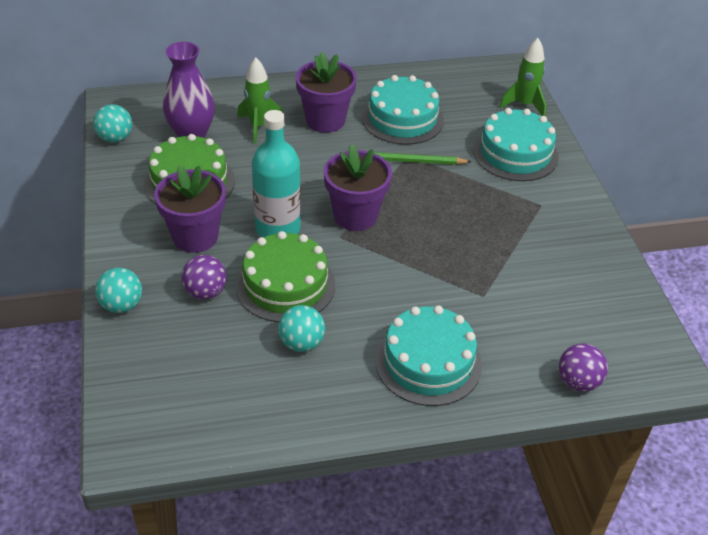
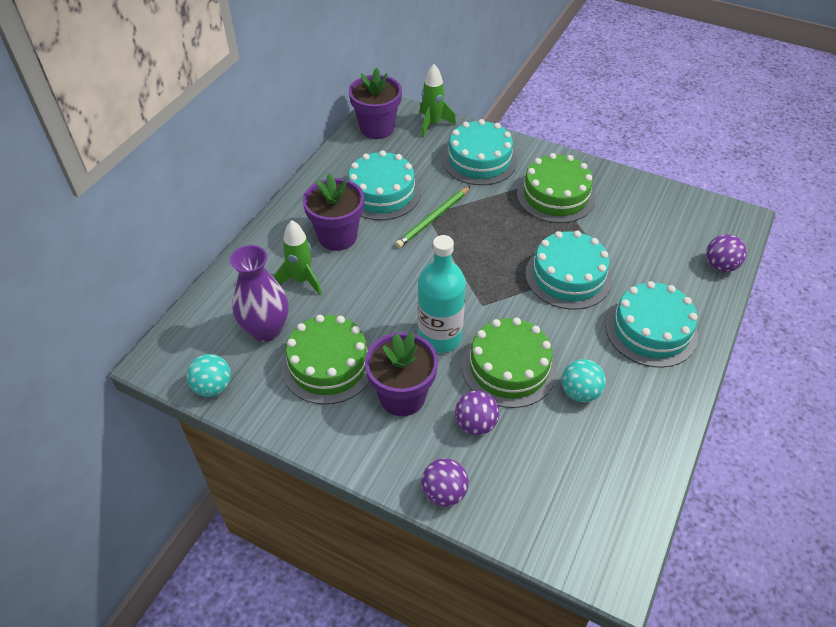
camera: 50 degrees left, 5 degrees up
(122, 305) = (444, 493): turquoise ball -> purple ball
(355, 216) = (467, 283): purple flower pot -> purple flower pot (377, 128)
(434, 275) = (568, 276): none -> turquoise cake
(531, 221) = (555, 195): none -> green cake

